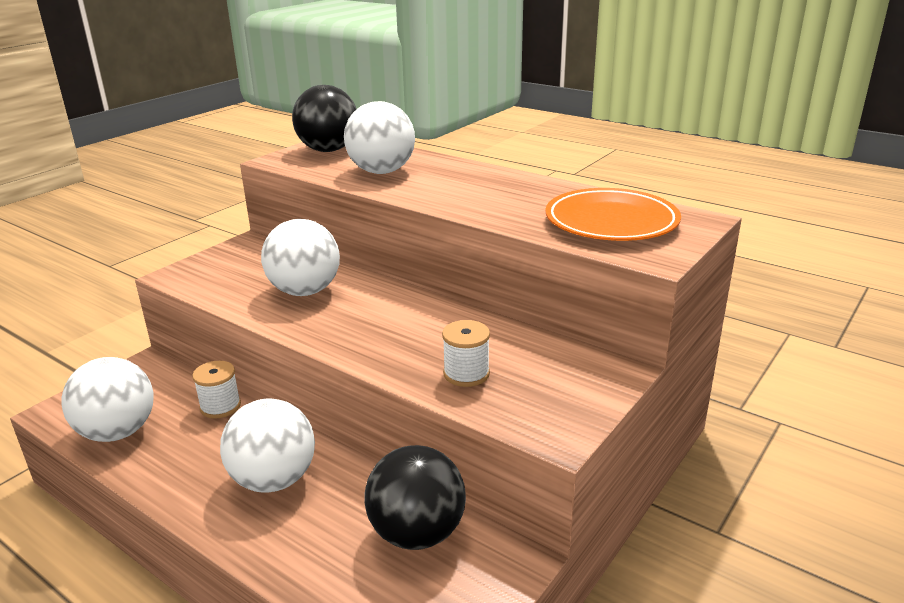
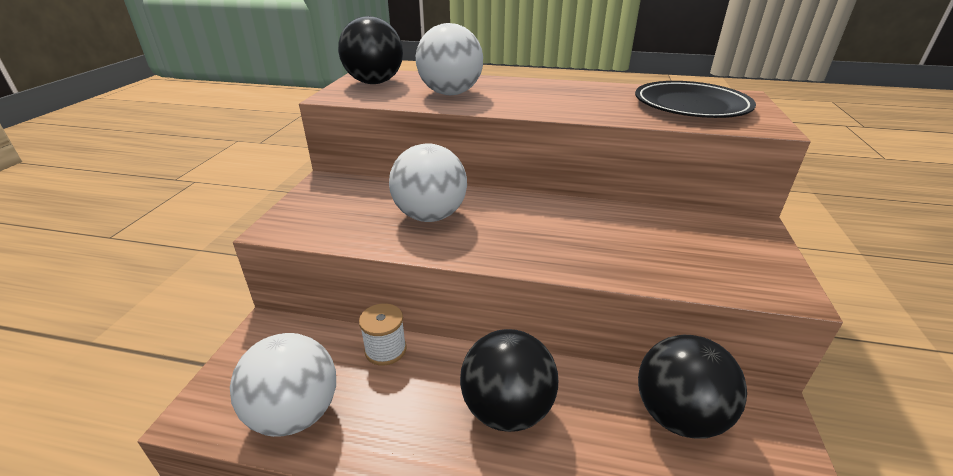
camera: 25 degrees left, 5 degrees up
(274, 480) = (507, 409): white ball -> black ball
(466, 374) = (656, 257): white spool -> none
(611, 221) = (691, 106): orange plate -> black plate

